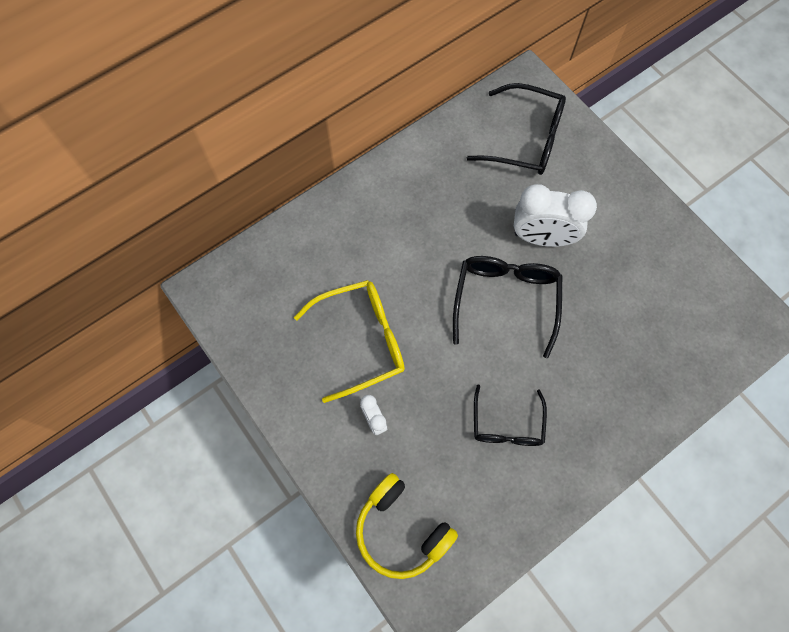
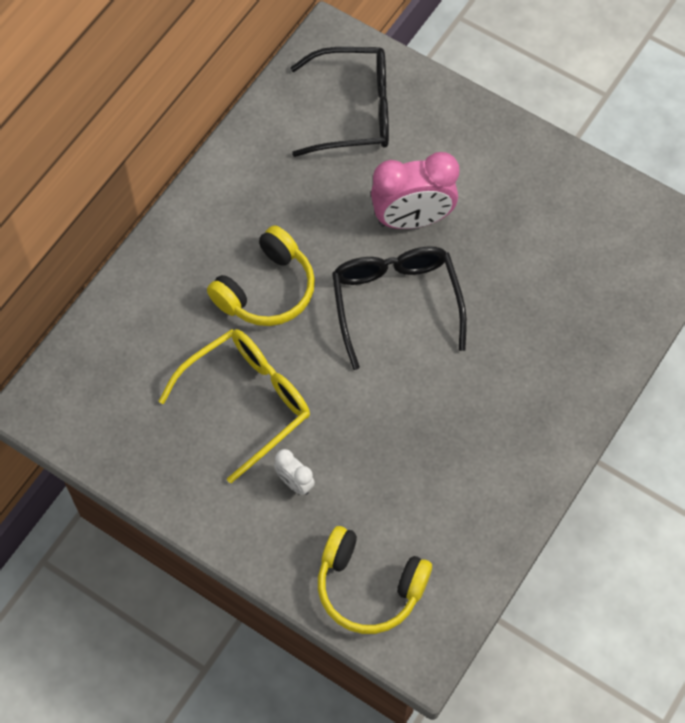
camera: 20 degrees left, 5 degrees down
(409, 256) = (266, 289): none -> yellow headphones
(507, 424) = (445, 436): black glasses -> none
(542, 238) = (412, 219): white clock -> pink clock

